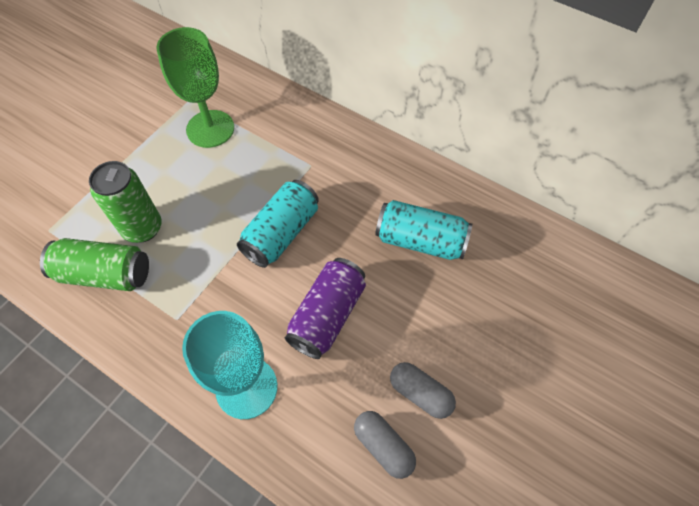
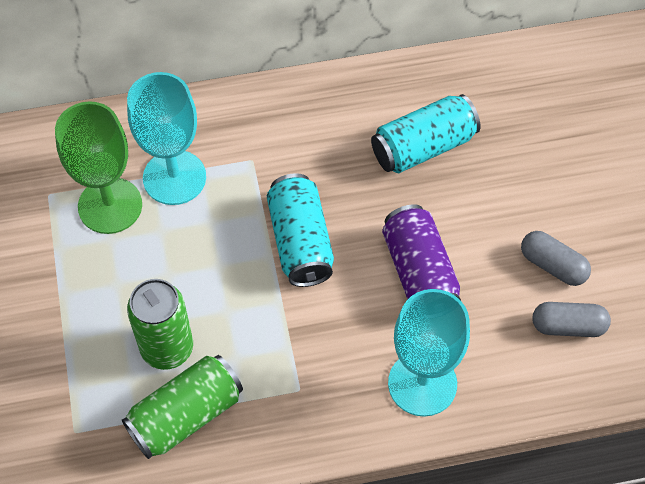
camera: 45 degrees left, 0 degrees up
(259, 141) = (174, 177): none -> turquoise goblet
(420, 393) = (553, 265): grey capsule -> grey capsule turned 45 degrees clockwise

